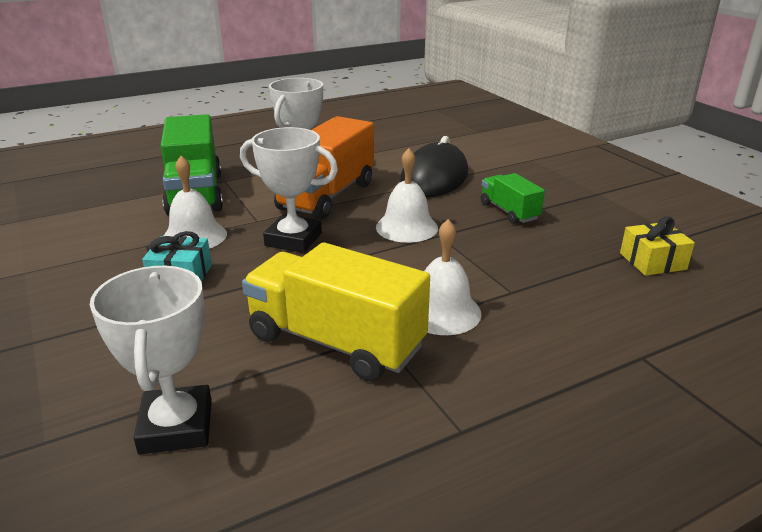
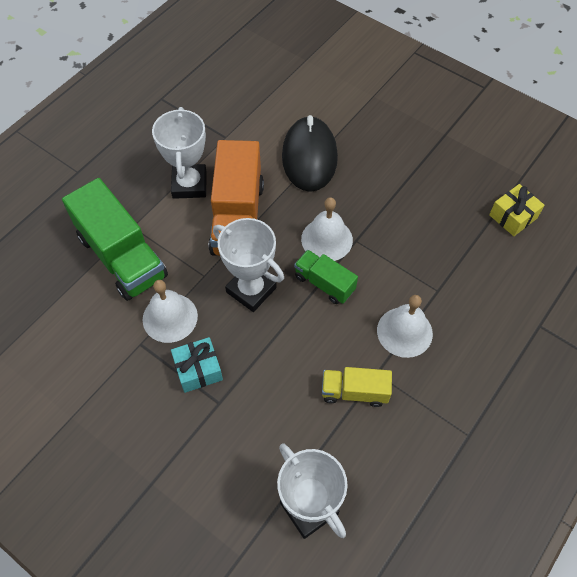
camera: 25 degrees left, 30 degrees up
(293, 239) = (251, 290): white trophy -> white trophy turned 45 degrees clockwise
(335, 342) = (354, 392): yellow truck -> yellow truck, size x0.54
(509, 212) = (391, 187): green truck -> green truck (324, 283)

